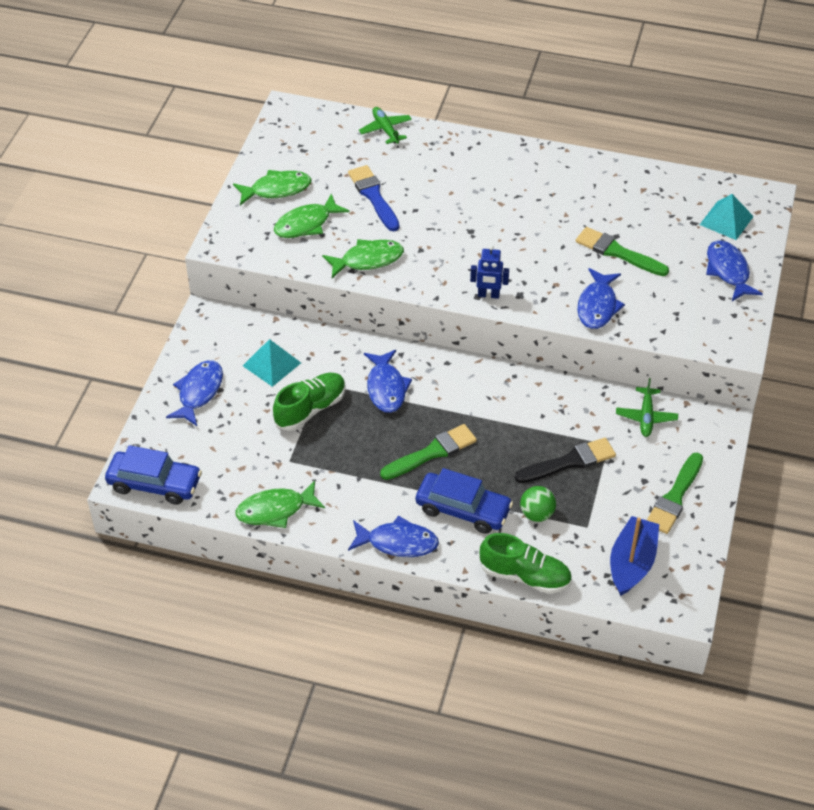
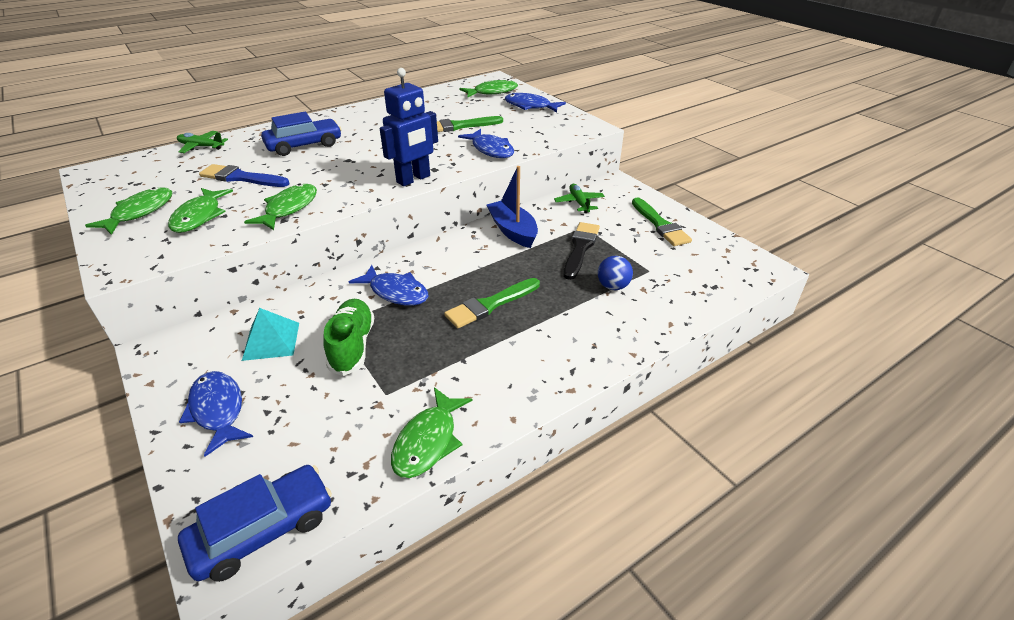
camera: 50 degrees left, 10 degrees down
(398, 542) = (561, 377): blue fish -> none
(432, 453) = (490, 304): green brush -> green brush turned 135 degrees counterclockwise
(463, 509) = (567, 320): blue car -> blue car (304, 145)
(488, 295) = (414, 179): blue robot -> blue robot, size x1.68
(525, 576) = (670, 324): green shoe -> none
(537, 514) = (613, 286): green ball -> blue ball
(632, 563) = (704, 269): blue boat -> blue boat (513, 231)
(646, 417) = (579, 203): green plane -> green plane turned 150 degrees counterclockwise
(726, 220) = (492, 92): turquoise pyramid -> green fish

